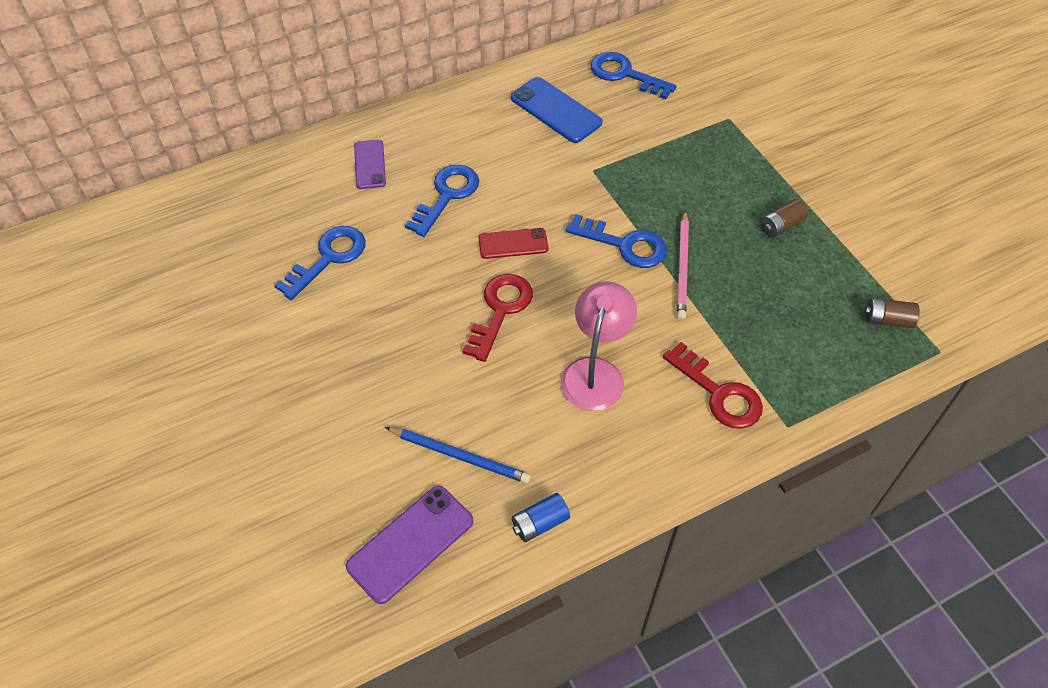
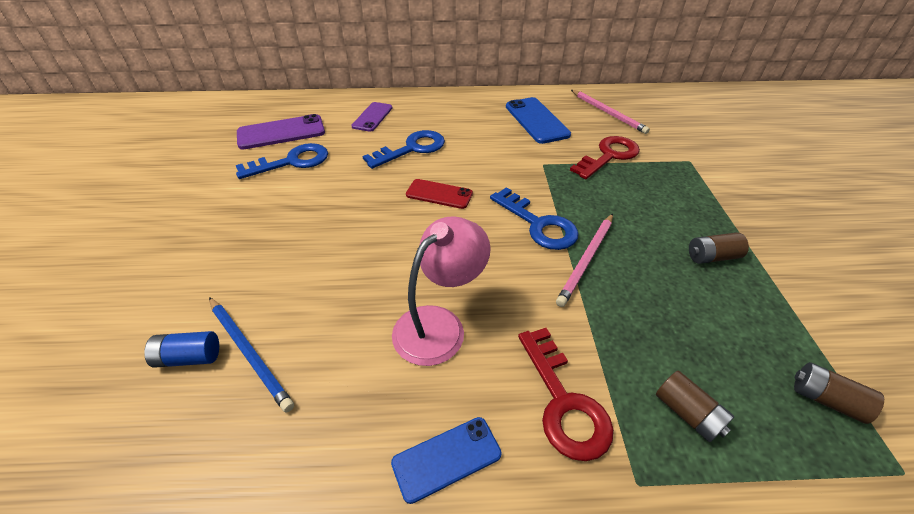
camera: 25 degrees right, 10 degrees down
(410, 543) = (125, 425): purple phone -> purple phone (281, 132)
(500, 310) = (390, 239): red key -> red key (608, 156)
(540, 523) = (263, 468): blue battery -> blue battery (189, 357)
(625, 75) = (608, 113): blue key -> pink pencil
(660, 463) = (446, 458): none -> blue phone
(803, 367) = (687, 413): none -> brown battery

